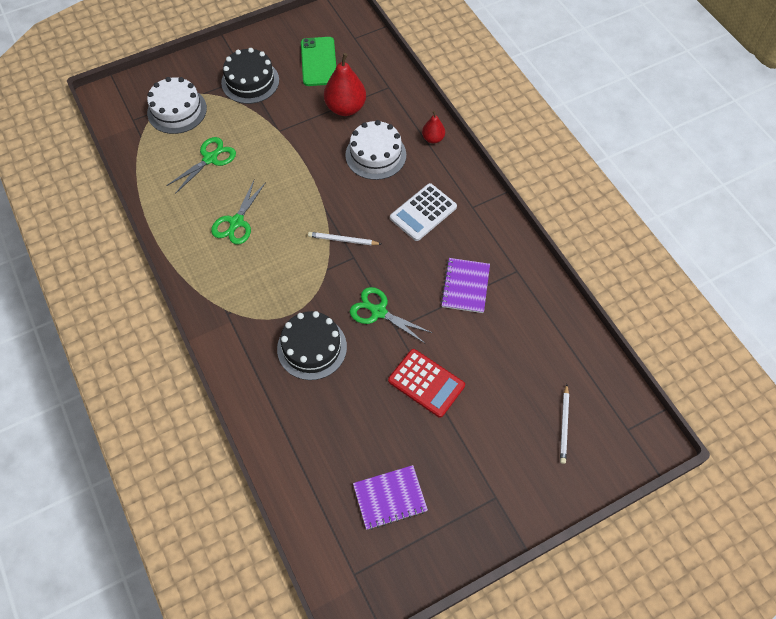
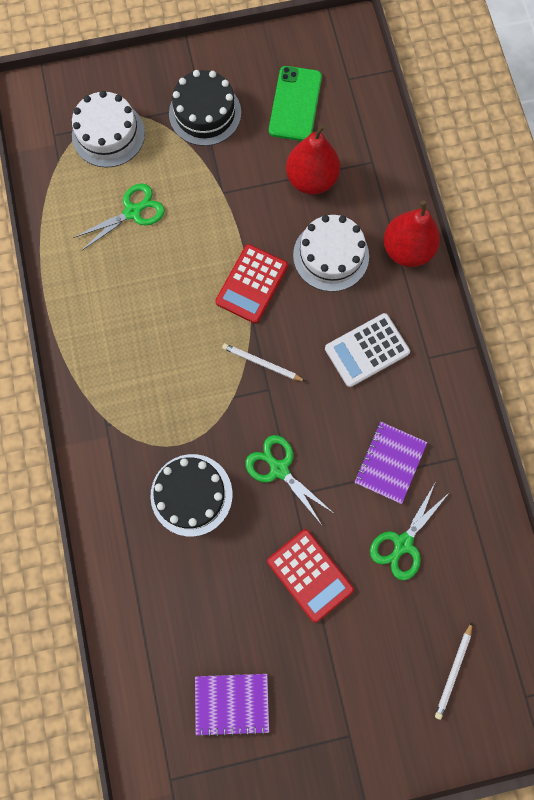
camera: 15 degrees right, 15 degrees up
(236, 222) = (143, 307): green scissors -> green scissors (403, 544)
(319, 187) = (252, 284): none -> red calculator
(433, 138) = (407, 250): red pear -> red pear, size x1.85

